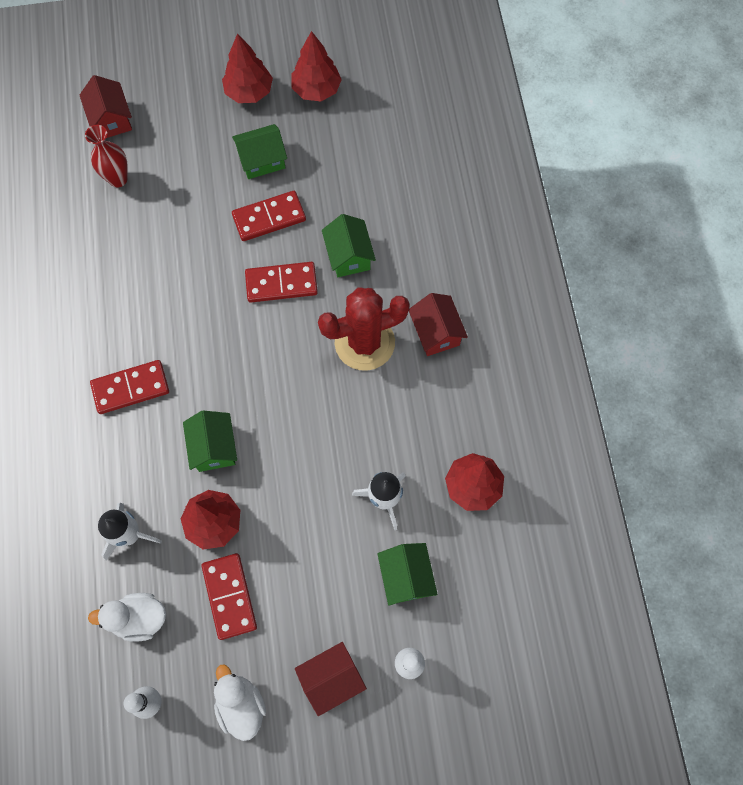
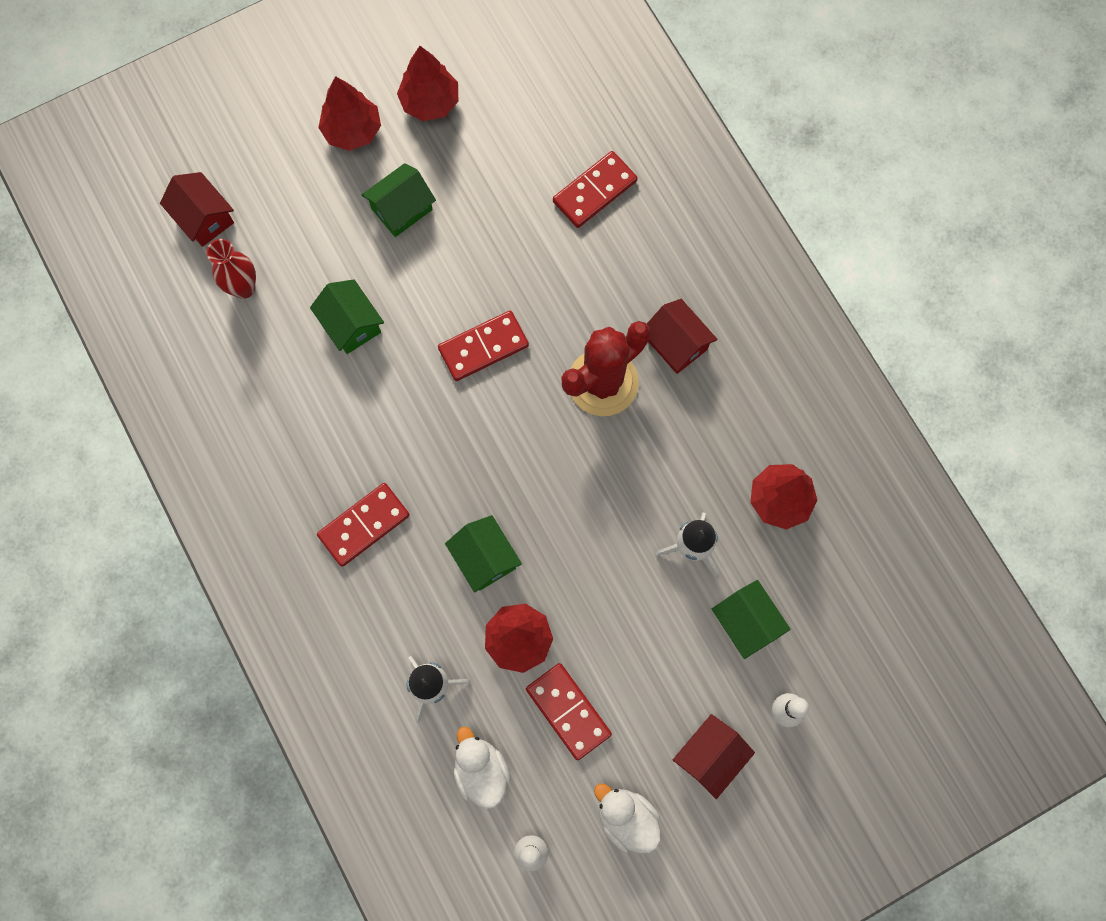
camera: 20 degrees left, 5 degrees up
(139, 618) = (481, 770): white duck -> white duck turned 90 degrees clockwise
(269, 217) = (438, 275): red domino -> red domino (594, 191)
(349, 256) = (546, 289): green house -> green house (351, 324)

